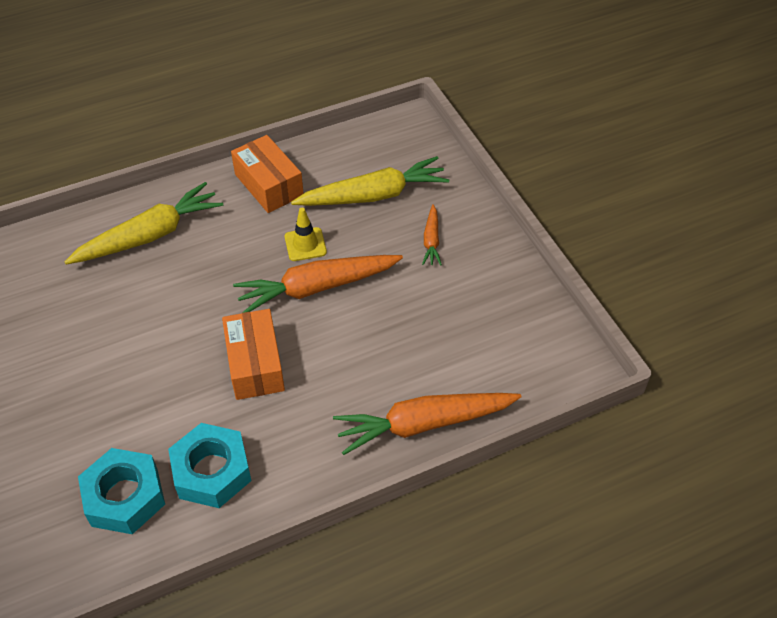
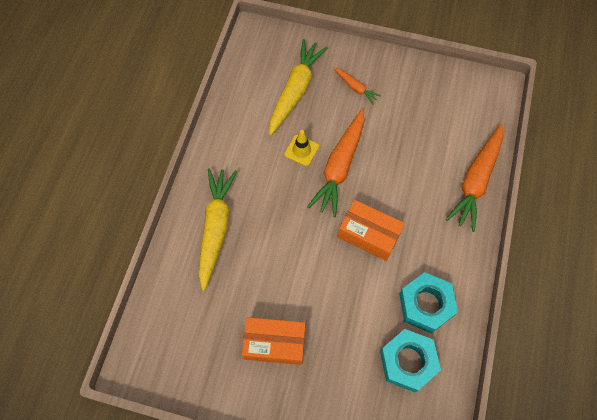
camera: 50 degrees left, 15 degrees up
(269, 185) = (235, 137): orange box -> orange box (275, 343)

